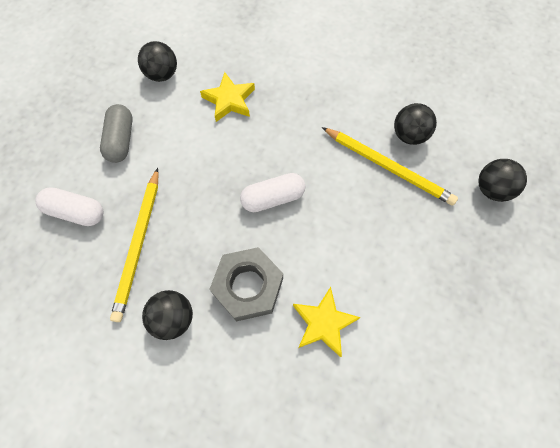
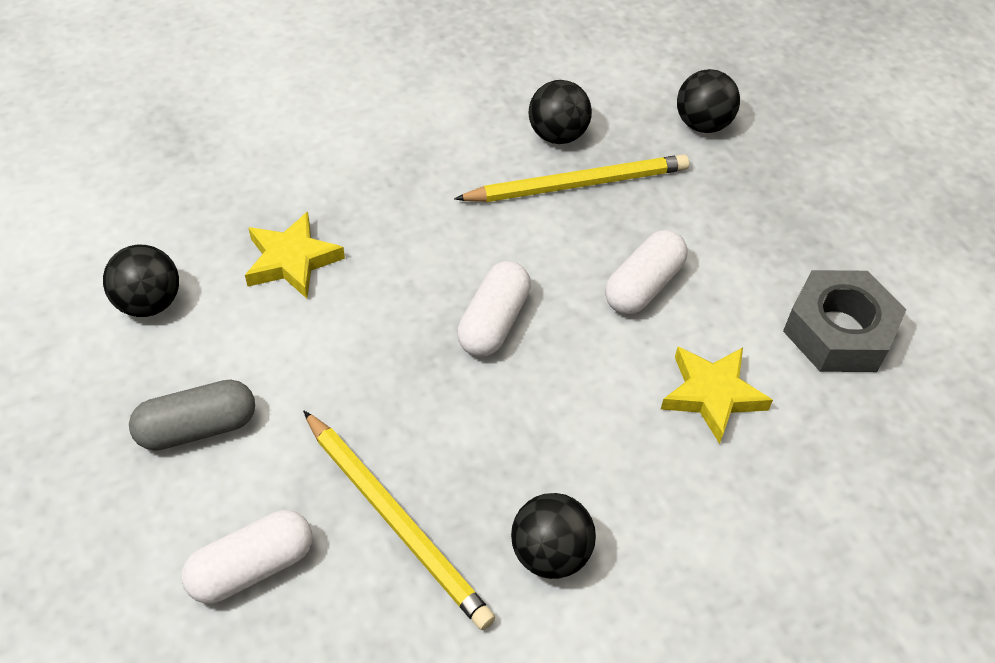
camera: 50 degrees left, 15 degrees down
(121, 140) = (197, 428): grey capsule -> grey capsule turned 60 degrees counterclockwise
(248, 287) = (589, 437): grey nut -> grey nut (838, 331)
(357, 242) = (643, 286): none -> white capsule

